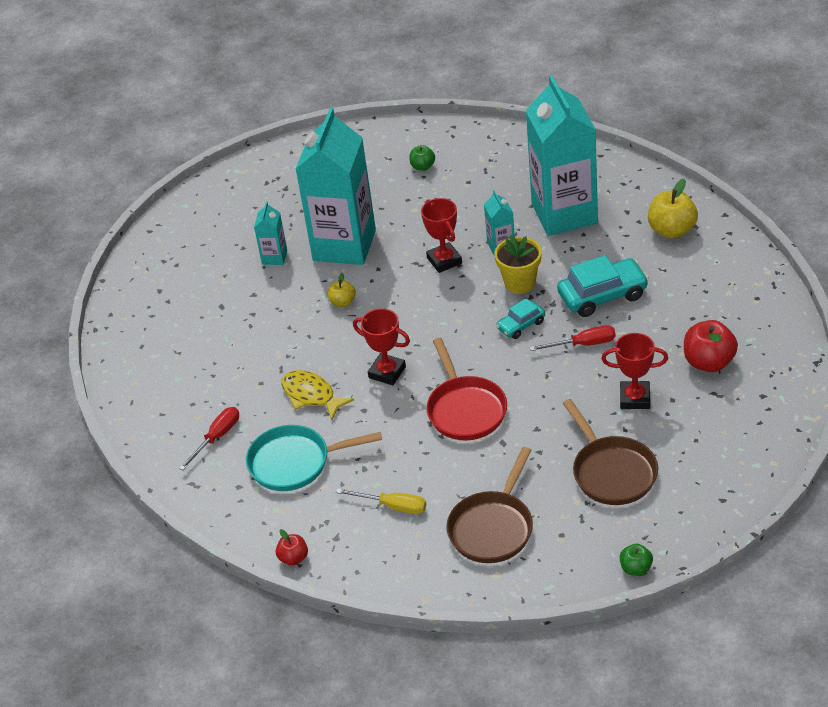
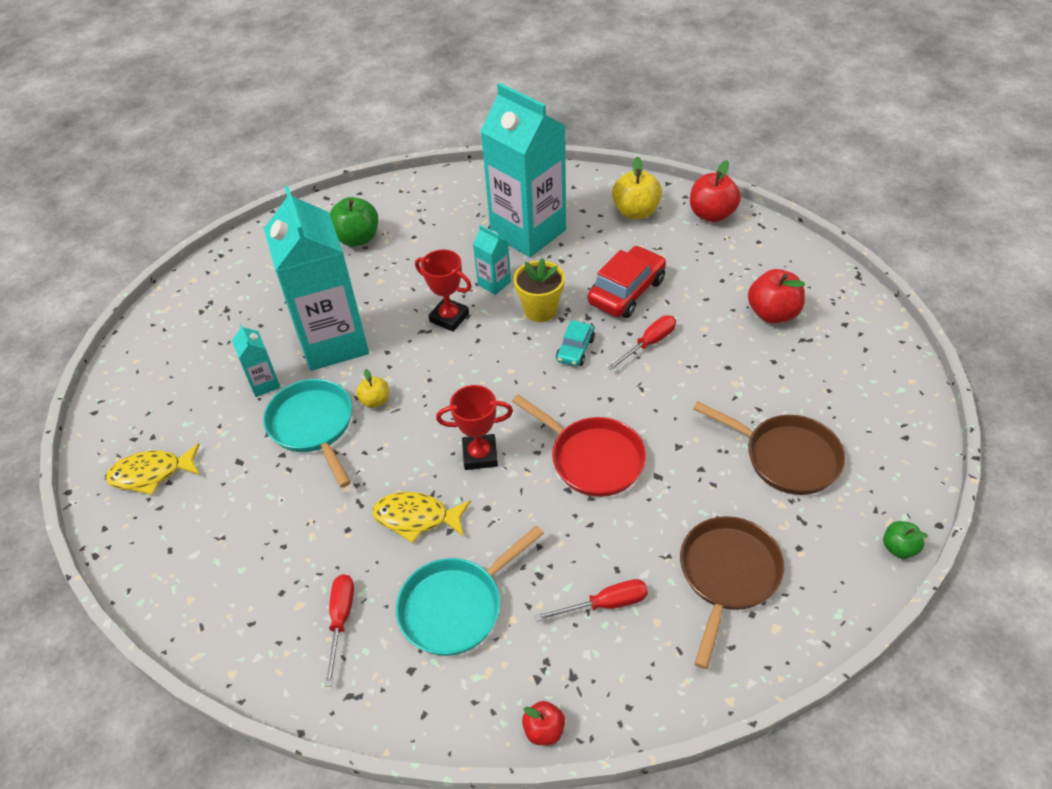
camera: 35 degrees left, 5 degrees up
(160, 290) = (152, 473): none -> yellow fish
(287, 302) = (313, 426): none -> turquoise pan
(393, 506) = (605, 604): yellow screwdriver -> red screwdriver
(423, 166) = (357, 238): green apple -> green apple, size x1.79
(493, 528) = (727, 575): brown pan -> brown pan turned 150 degrees counterclockwise
(602, 295) = (626, 291): turquoise car -> red car
(635, 398) = (740, 375): red trophy -> none
(737, 258) = (711, 214): none -> red apple

